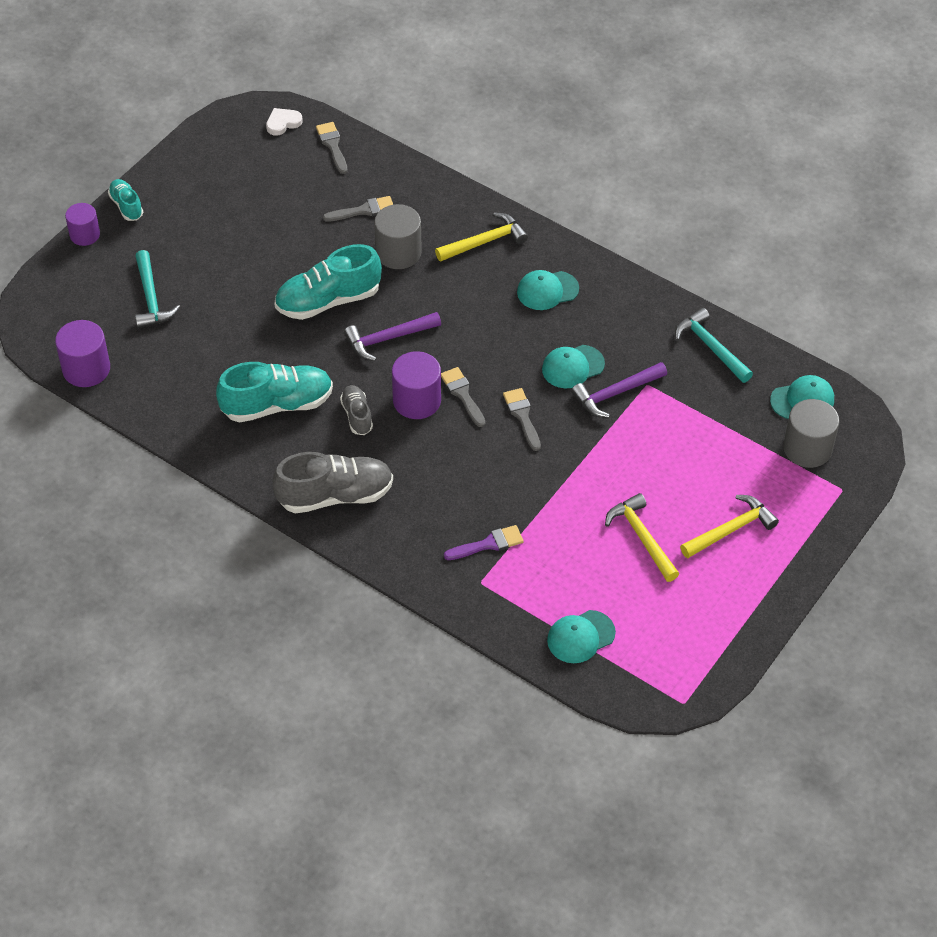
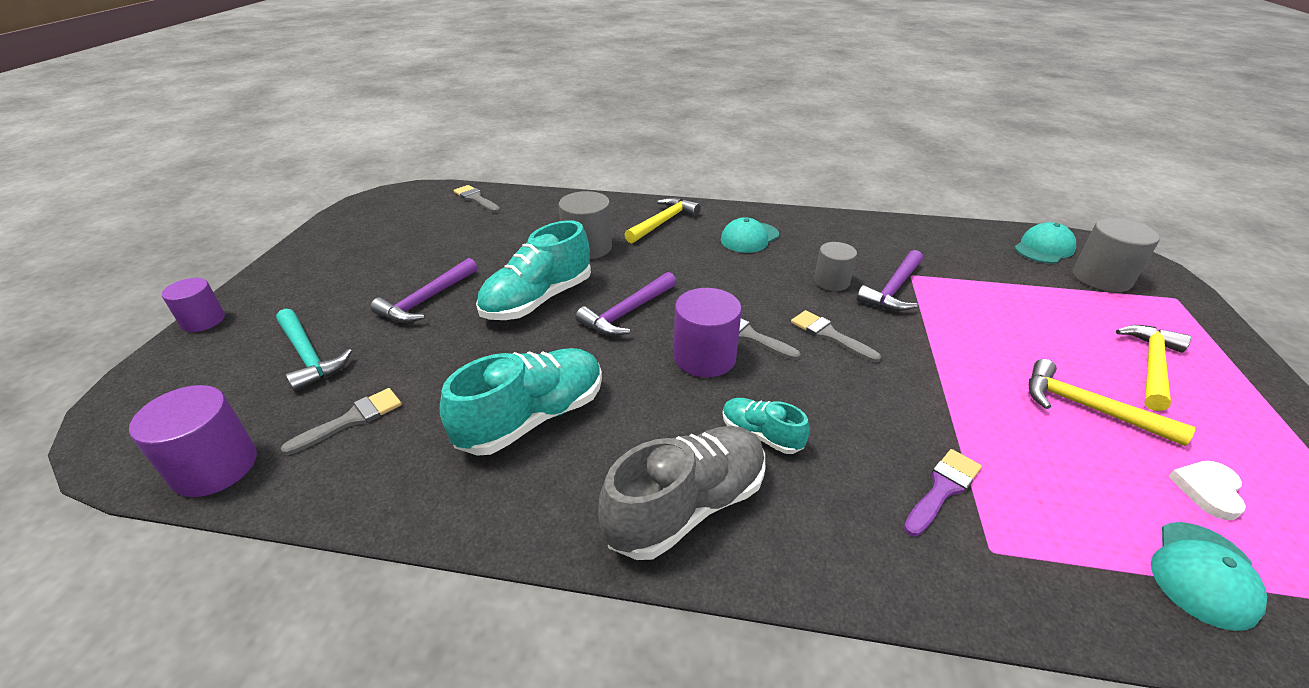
camera: 25 degrees left, 15 degrees down
(126, 206) = (258, 284): turquoise shoe -> turquoise shoe (761, 434)
(246, 270) = (427, 300): none -> purple hammer
(283, 123) = (420, 196): white heart -> white heart (1208, 490)
(357, 415) = (645, 395): grey shoe -> none
(363, 210) = (532, 229): grey brush -> grey brush (352, 419)
(572, 367) = (831, 282): turquoise cap -> grey cylinder
(711, 347) = (927, 236): turquoise hammer -> none

